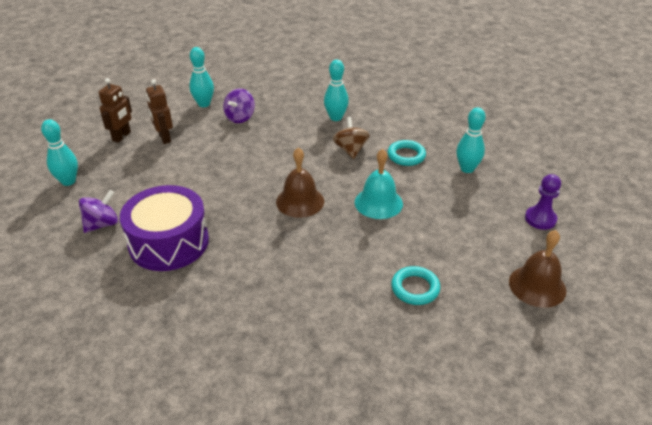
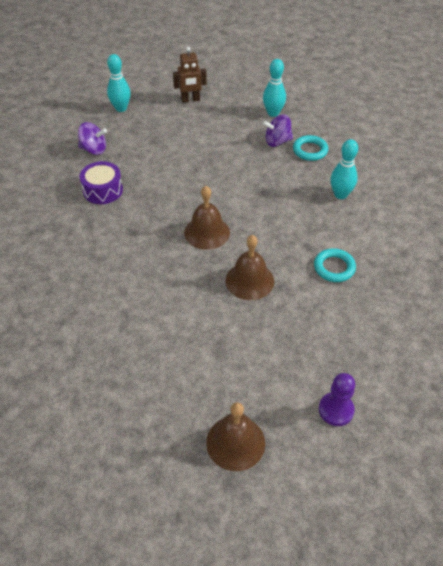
camera: 55 degrees right, 10 degrees up
(164, 138) = (210, 120): brown robot -> none
(169, 242) = (103, 190): purple drum -> purple drum, size x0.60
(350, 150) = (304, 227): brown spinning top -> none
(378, 203) = (249, 280): turquoise bell -> brown bell
(415, 288) = (164, 354): turquoise ring -> turquoise ring (310, 150)
(467, 169) = (359, 320): turquoise bowling pin -> none

